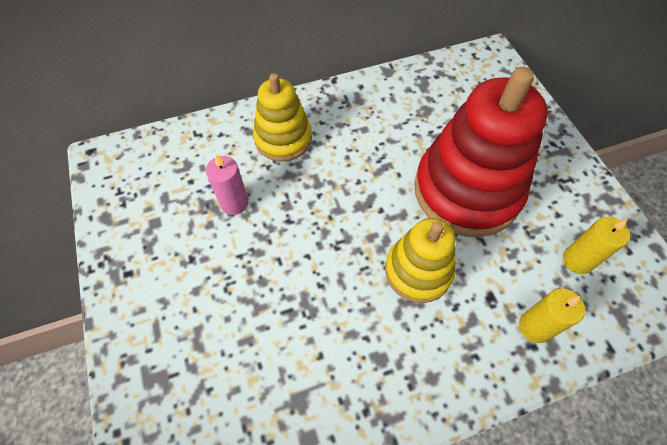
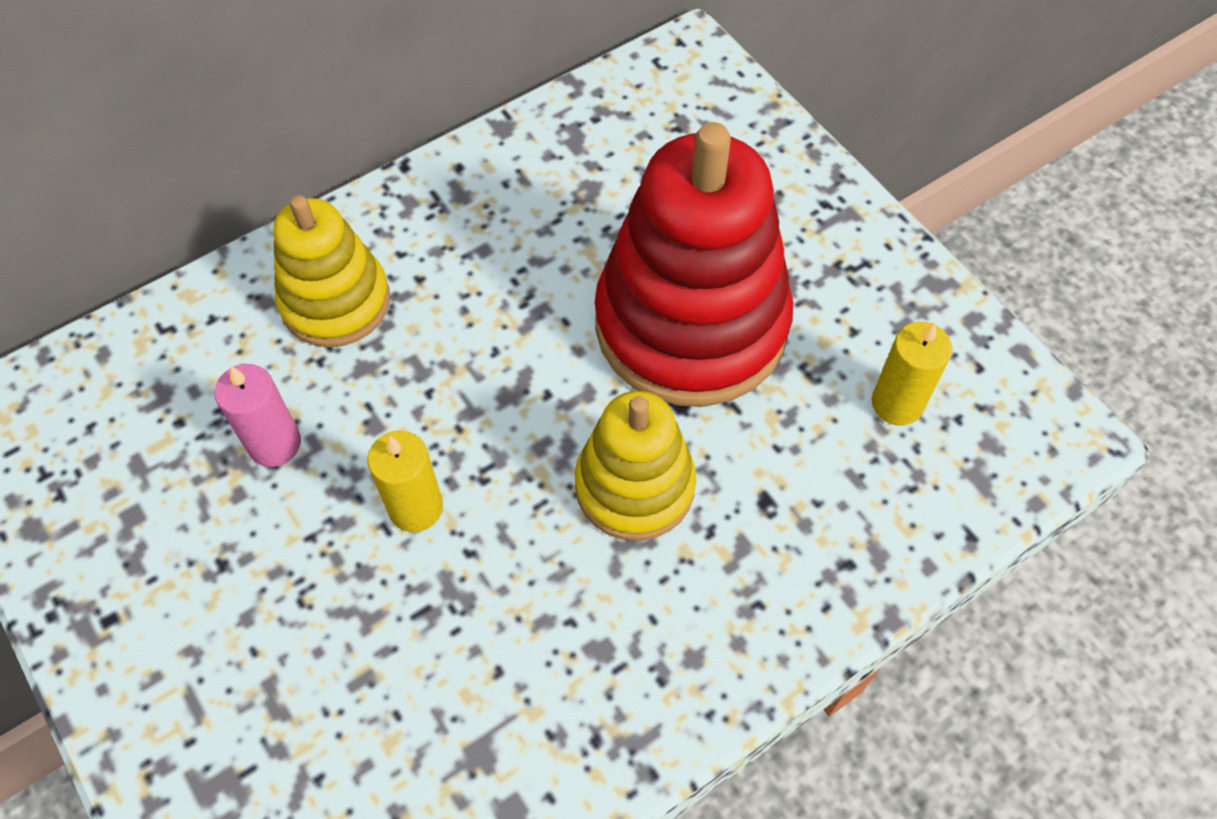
camera: 15 degrees left, 0 degrees up
(534, 327) = (845, 532): yellow candle -> yellow candle (416, 507)

